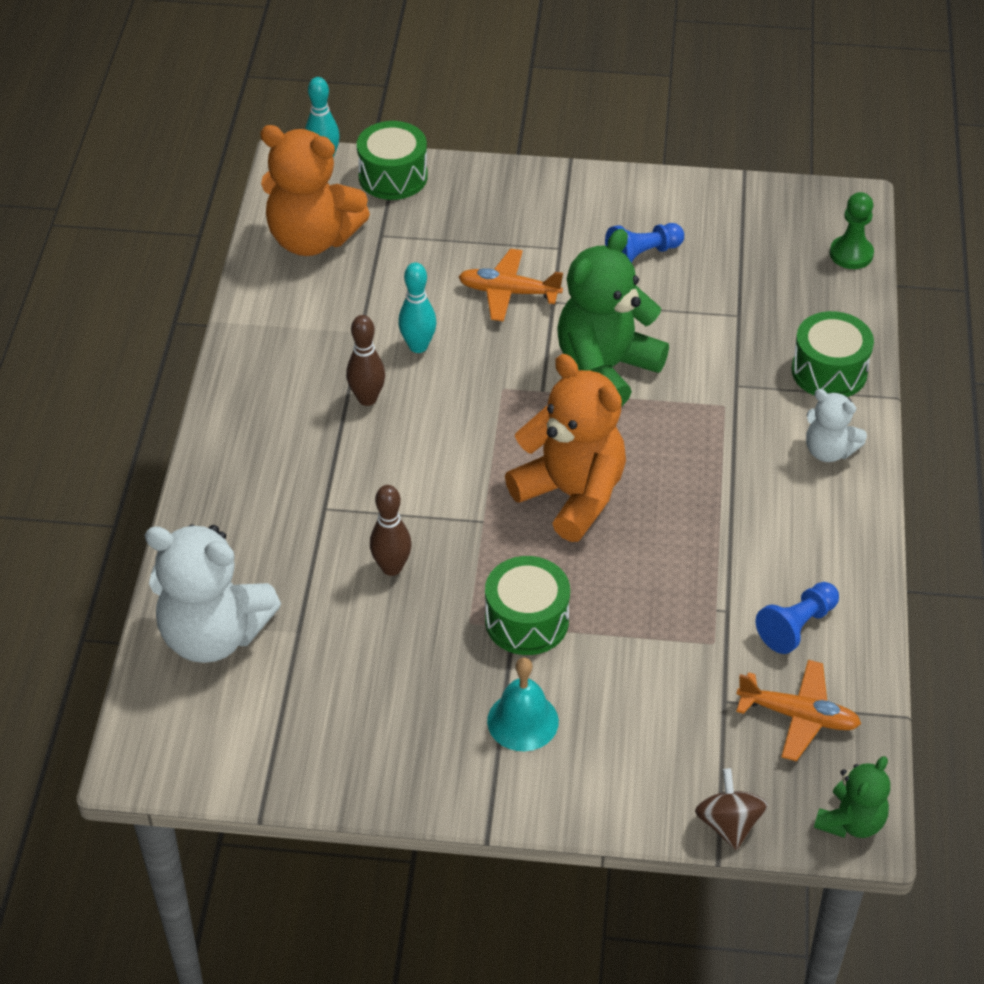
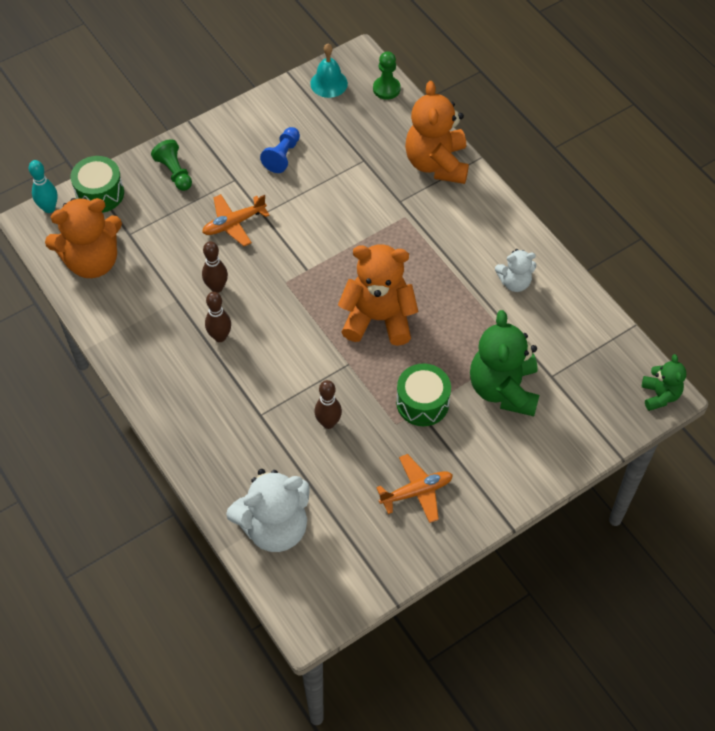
camera: 40 degrees left, 10 degrees up
(418, 346) = (217, 287): turquoise bowling pin -> brown bowling pin
(498, 201) = (174, 172): none -> green pawn
(522, 721) = (471, 457): turquoise bell -> turquoise bell (329, 83)
(606, 369) = (327, 235): green teddy bear -> green teddy bear (503, 389)
(728, 824) = (610, 437): brown spinning top -> none
(797, 626) = (548, 313): blue pawn -> none
(798, 716) = (590, 359): orange plane -> orange plane (416, 492)
(828, 451) = (476, 208): white teddy bear -> white teddy bear (514, 282)
(829, 371) = (437, 163): green drum -> orange teddy bear

